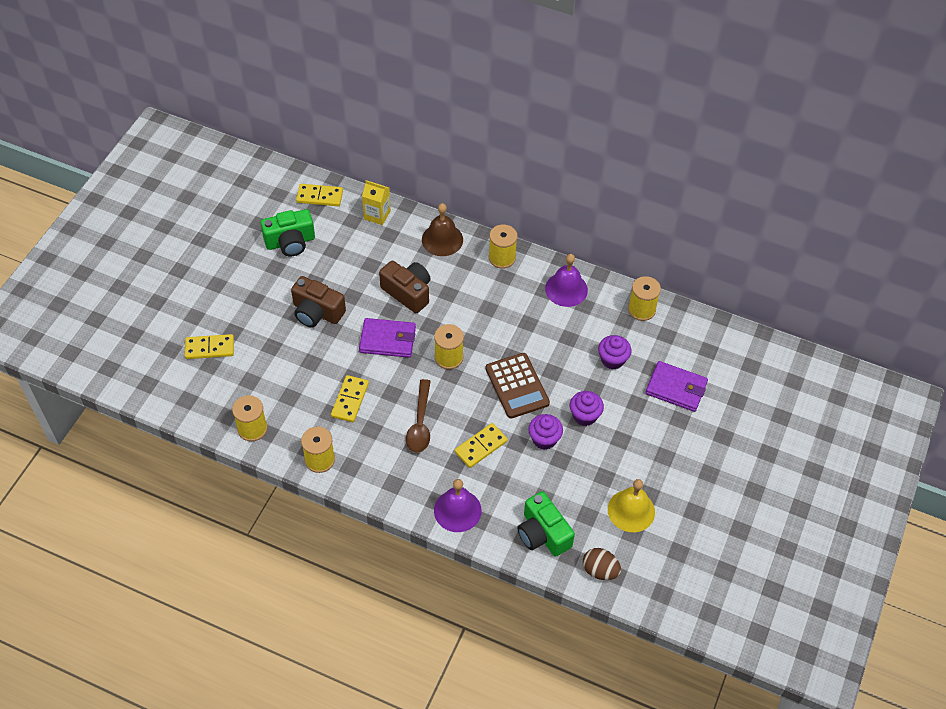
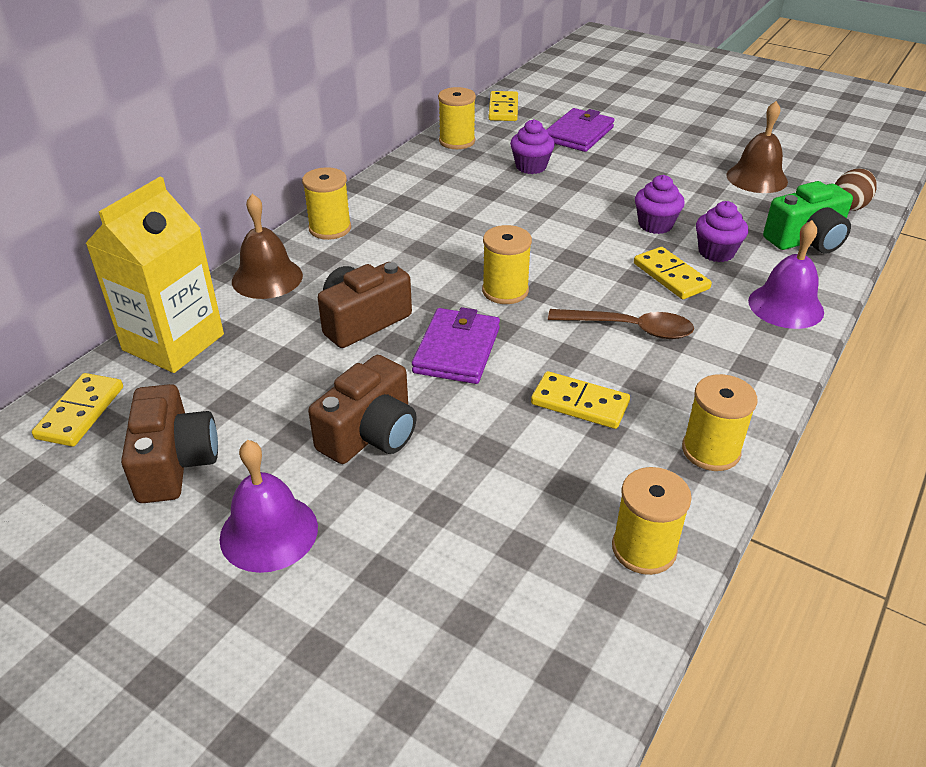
camera: 80 degrees left, 15 degrees down
(209, 348) = (419, 620): yellow domino -> yellow domino (503, 109)
(290, 242) = (175, 463): green camera -> brown camera
(377, 215) = (173, 342): yellow carton -> yellow carton, size x1.86
(517, 386) = (565, 237): brown calculator -> none
(566, 289) = (407, 186): purple bell -> purple bell (269, 532)
(585, 416) = (617, 193): purple cupcake -> purple cupcake (716, 252)
(631, 510) = (756, 178): yellow bell -> brown bell

